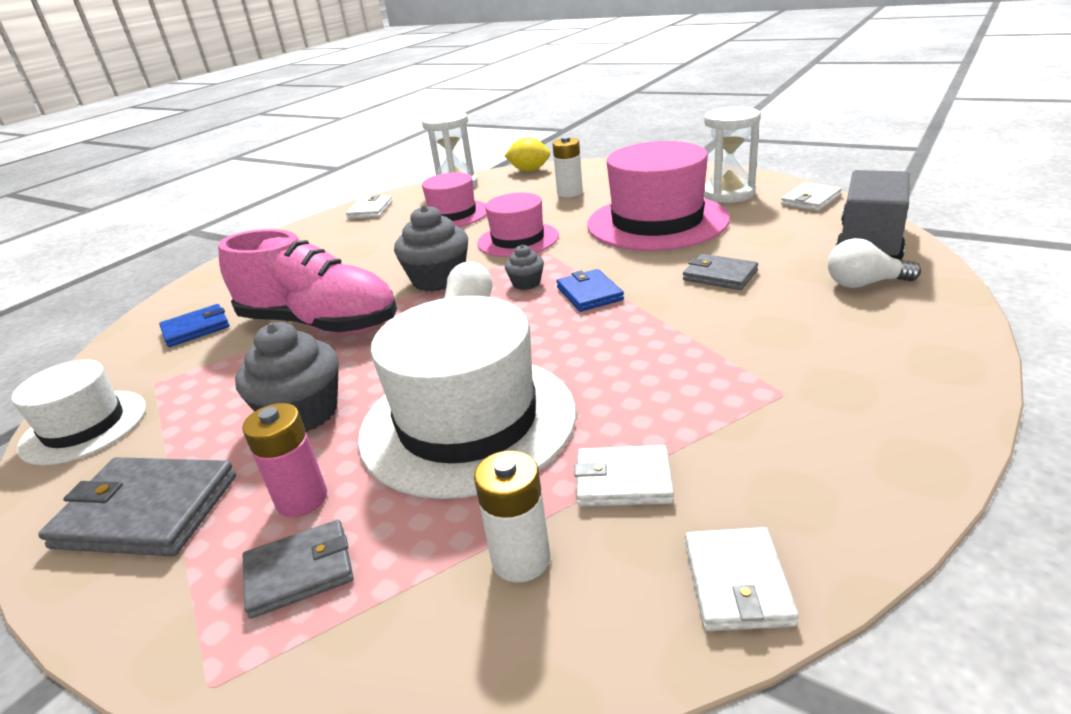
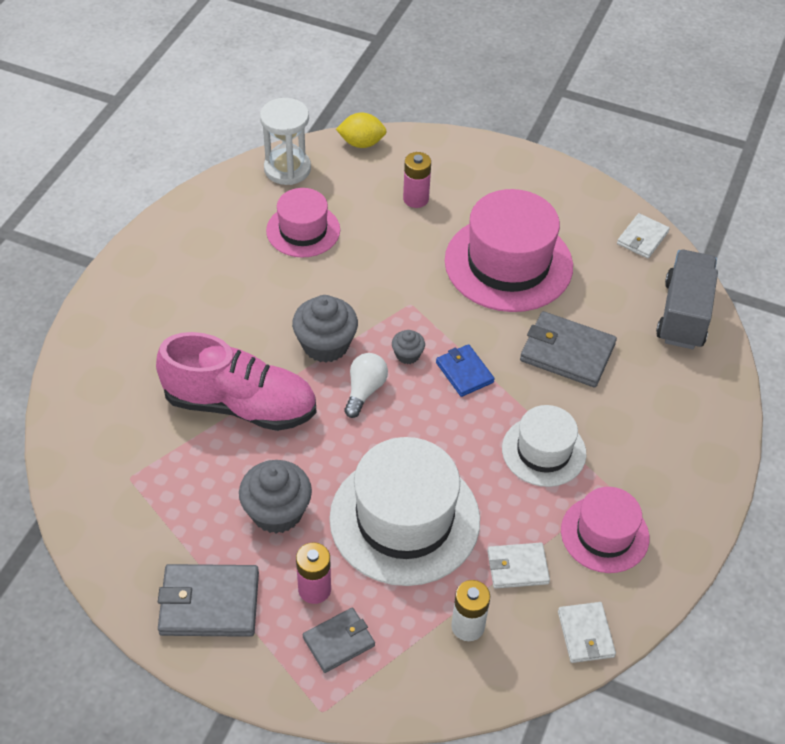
camera: 15 degrees left, 20 degrees up
(84, 426) = (102, 527): white hat -> white hat (544, 451)
(196, 328) = (123, 408): blue wallet -> none
(370, 210) = (207, 212): white wallet -> none
(518, 240) = (383, 284): pink hat -> pink hat (604, 534)
(569, 193) = (416, 199): white battery -> pink battery
(719, 275) = (567, 352): grey wallet -> grey wallet, size x1.63
(728, 194) = (570, 219): white hourglass -> none
(864, 284) = (674, 369): white light bulb -> none

